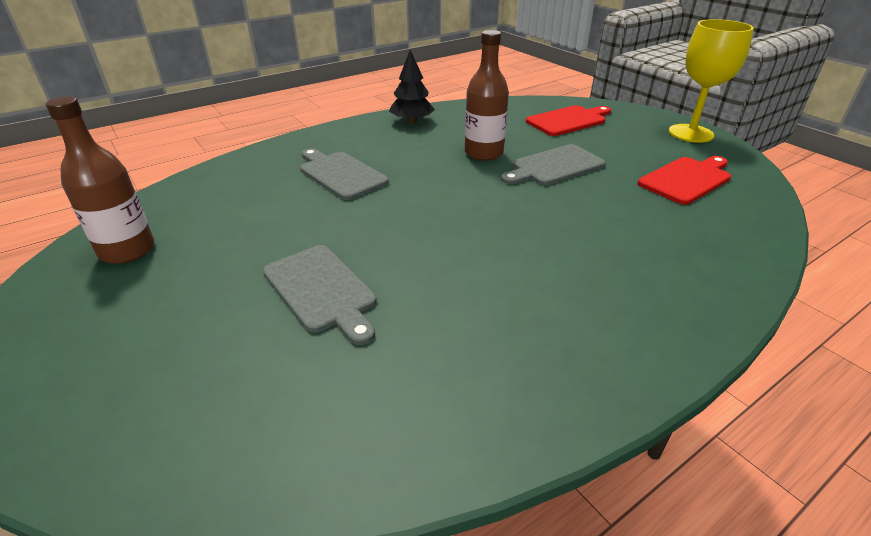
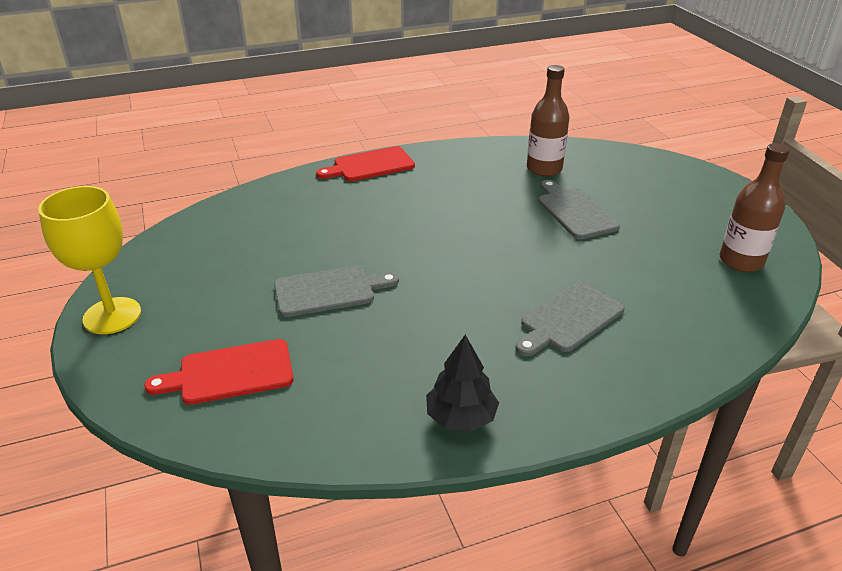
camera: 165 degrees left, 0 degrees up
(340, 174) = (569, 319): grey cutting board -> grey cutting board turned 75 degrees clockwise
(483, 153) = (392, 325): brown bottle -> brown bottle (544, 169)
(687, 179) = (219, 254): red cutting board -> red cutting board (370, 165)

